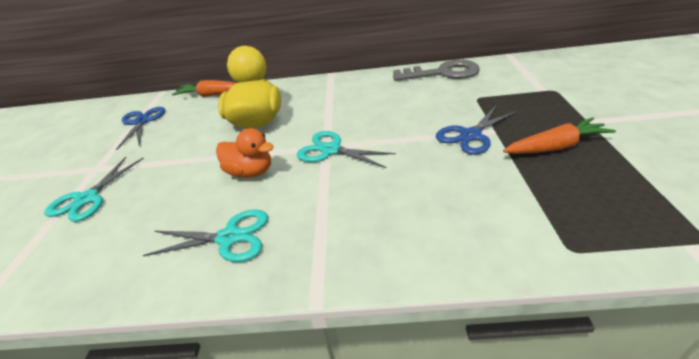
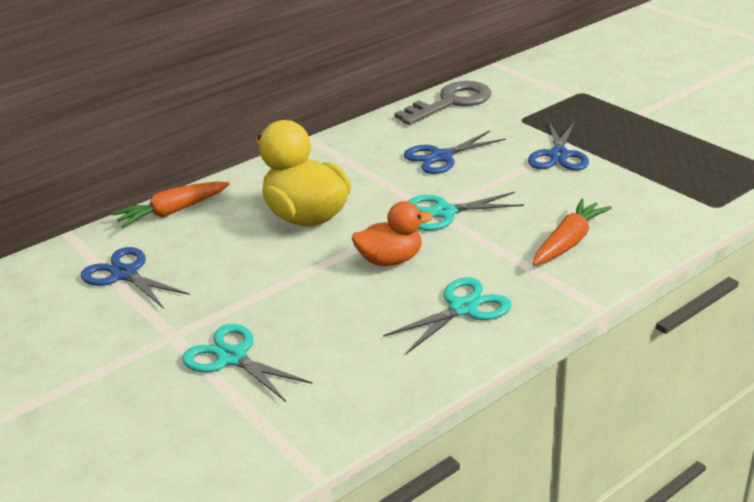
camera: 40 degrees left, 5 degrees down
(87, 198) = (232, 358): turquoise scissors -> turquoise scissors turned 150 degrees clockwise
(385, 108) = (441, 157): none -> blue scissors
(555, 147) = (636, 142): orange carrot -> orange carrot (568, 242)

